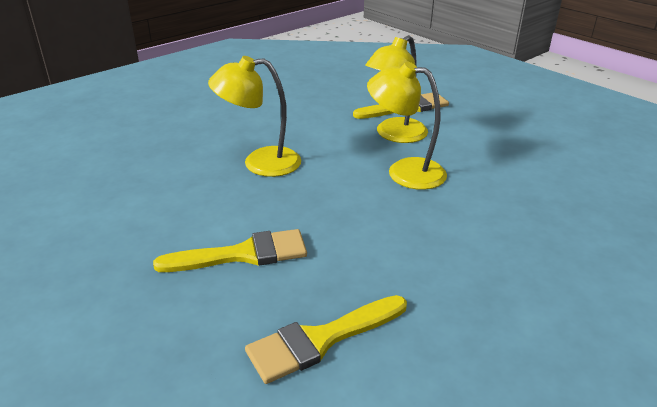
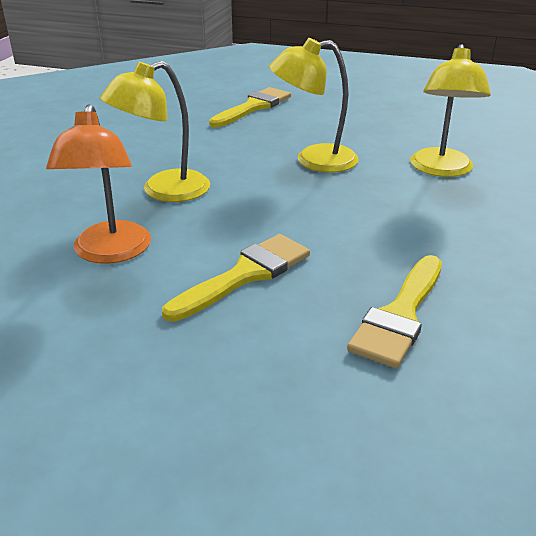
camera: 30 degrees left, 0 degrees up
(174, 201) = (110, 253): none -> orange lamp
(395, 135) = (270, 133): yellow lamp -> yellow lamp (441, 170)

